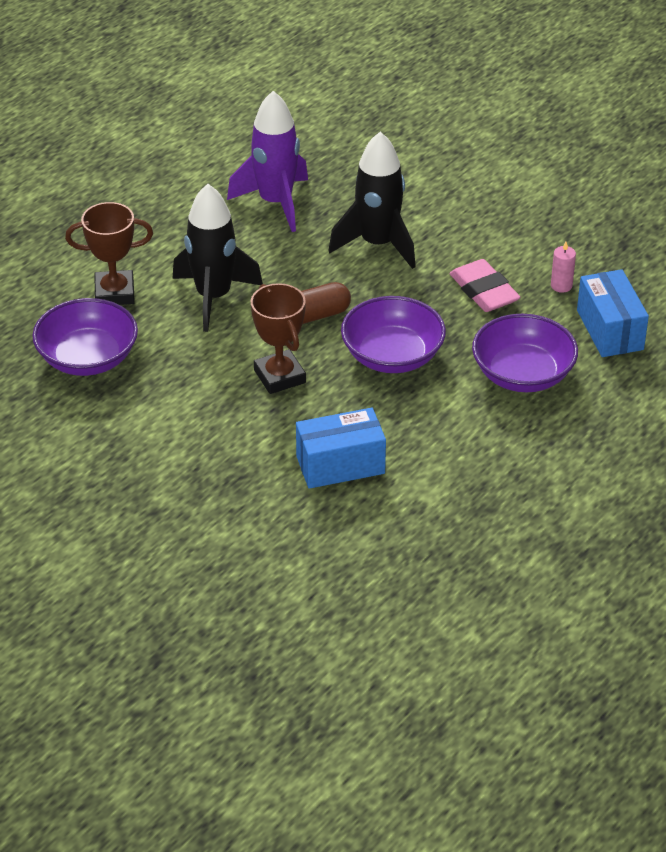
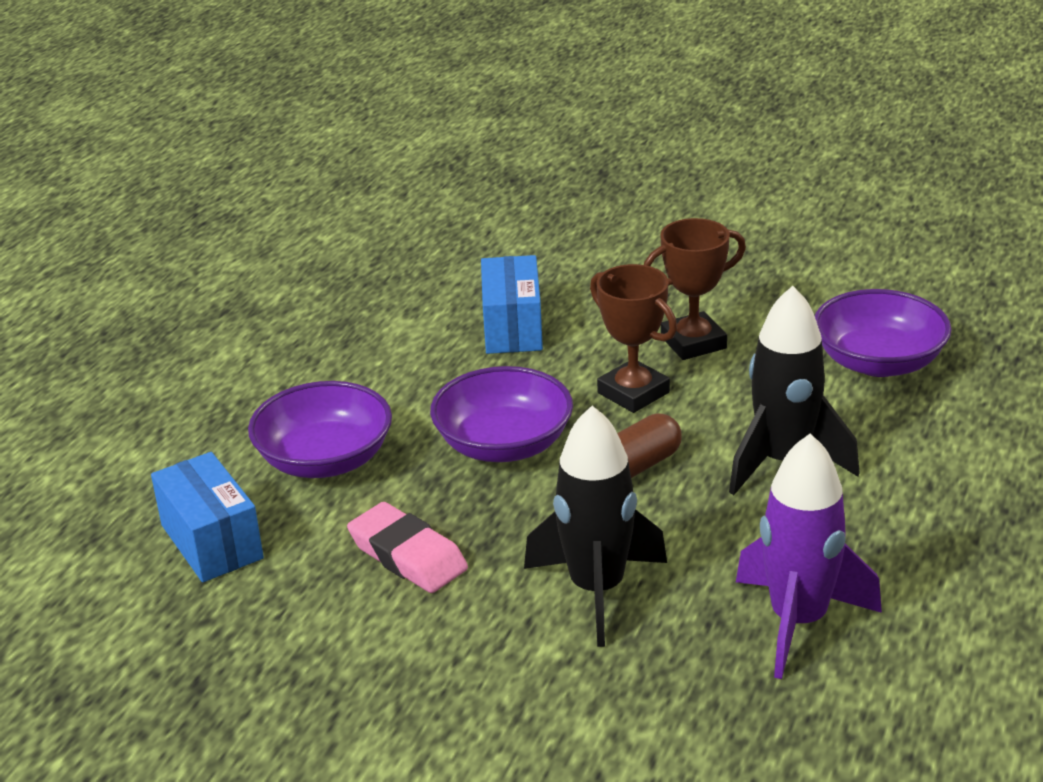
camera: 165 degrees right, 10 degrees down
(114, 293) = (918, 438): brown trophy -> brown trophy (693, 343)
(340, 465) = (512, 327): blue box -> blue box turned 60 degrees counterclockwise
(561, 285) = (292, 590): pink candle -> none

